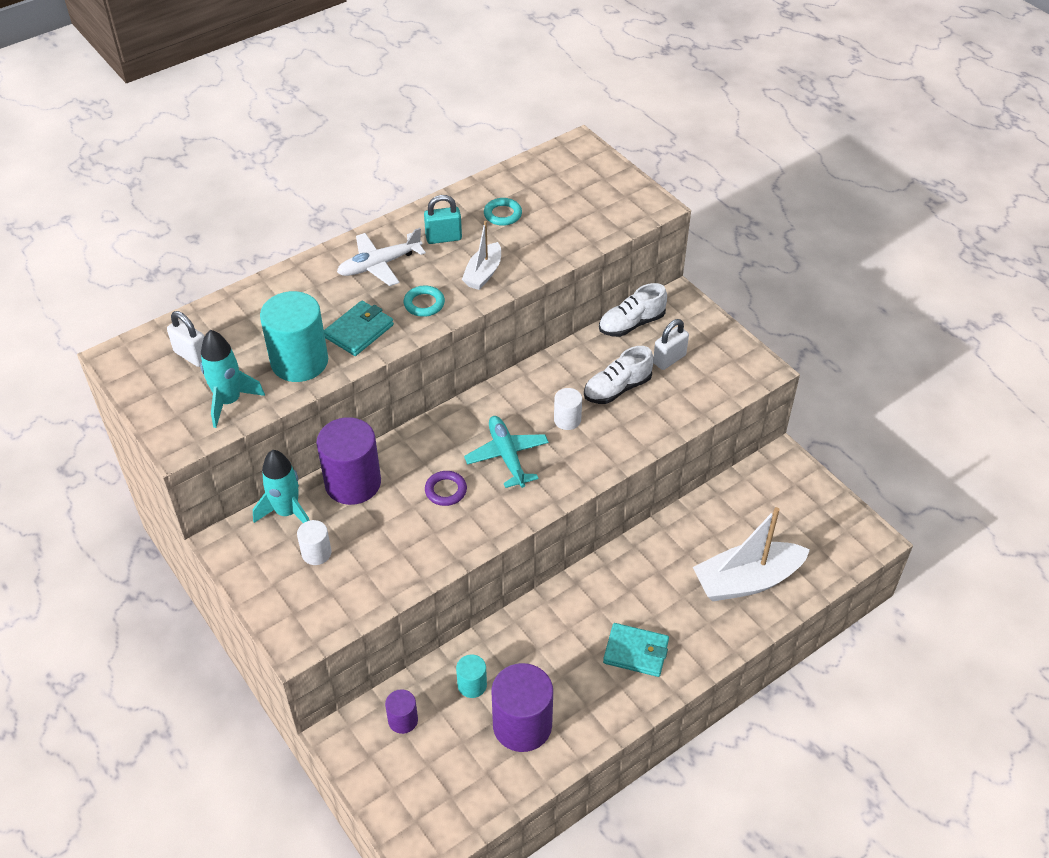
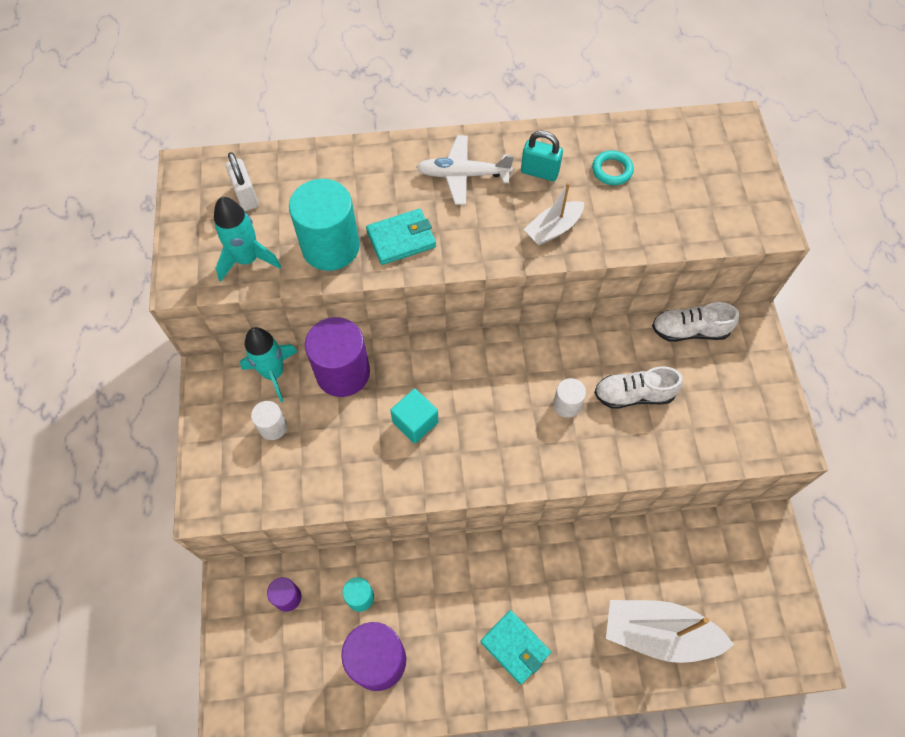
camera: 30 degrees right, 15 degrees up
(424, 304) = (477, 237): turquoise ring -> none
(446, 490) = (415, 422): purple ring -> turquoise cube
(507, 456) = (489, 415): turquoise plane -> none
(669, 359) = (703, 387): white padlock -> none

